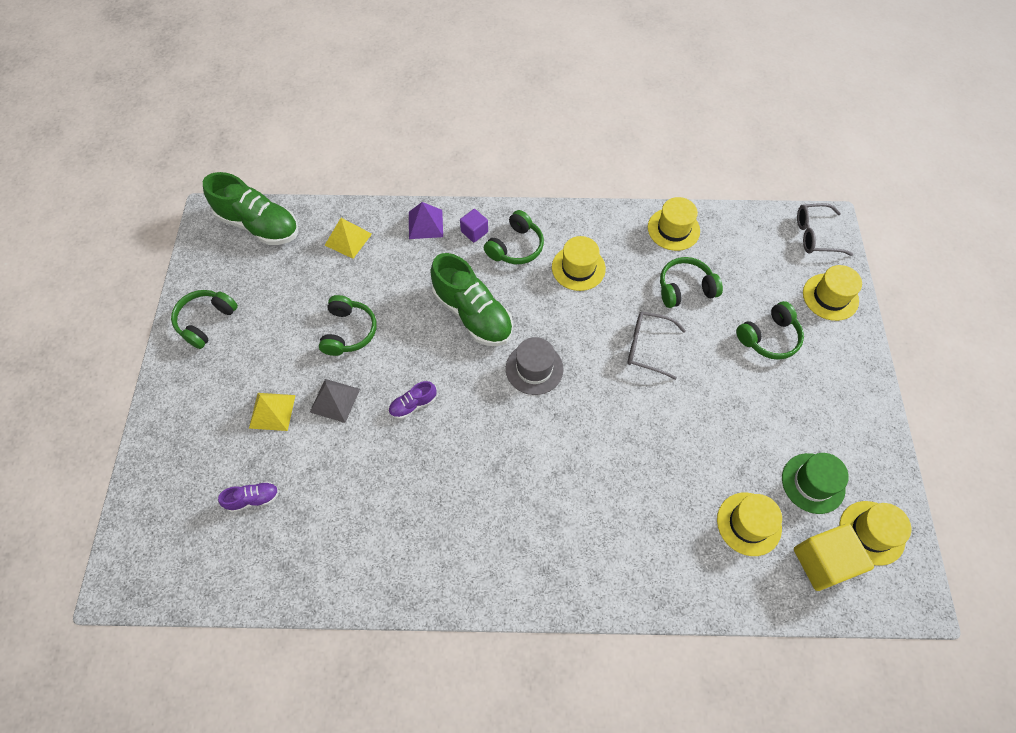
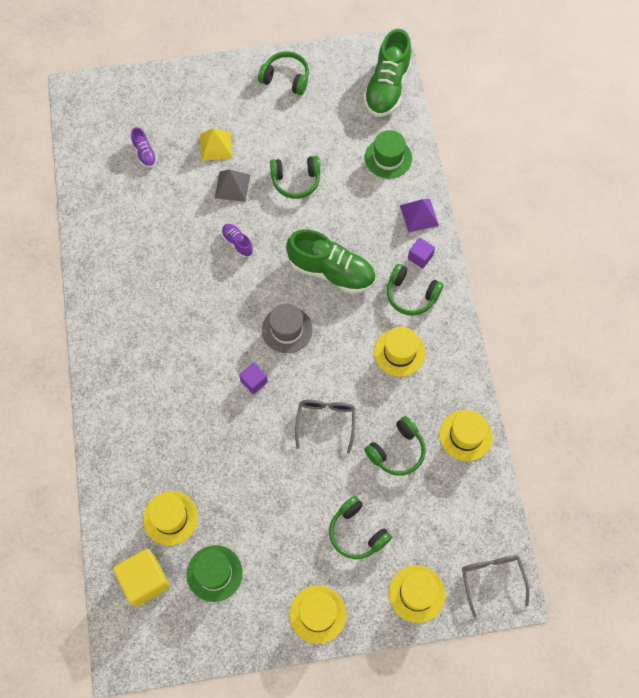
camera: 80 degrees right, 5 degrees up
(348, 239) = (388, 158): yellow pyramid -> green hat
(472, 314) = (331, 271): green shoe -> green shoe turned 105 degrees counterclockwise
(592, 411) = (254, 381): none -> purple cube
(685, 288) = (397, 451): green headphones -> green headphones turned 75 degrees clockwise
(871, 532) = (175, 624): yellow hat -> yellow hat (318, 614)

